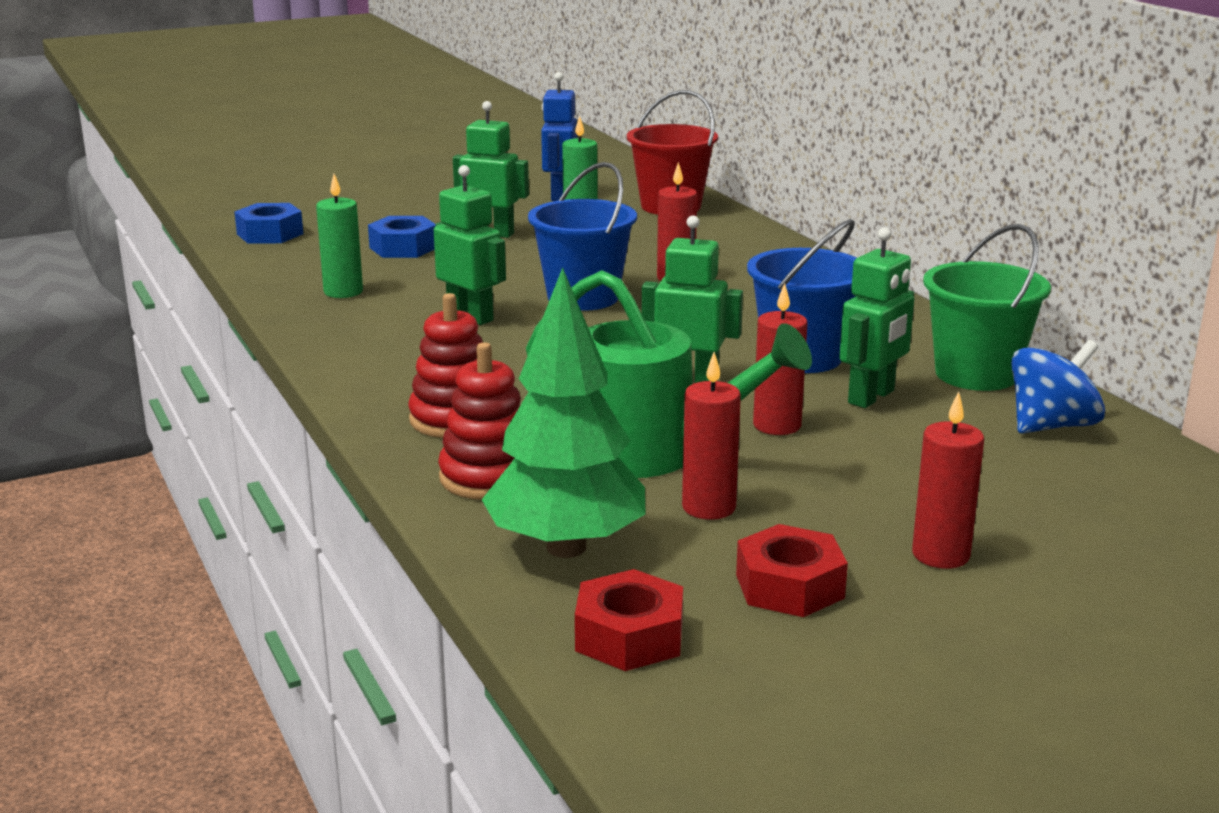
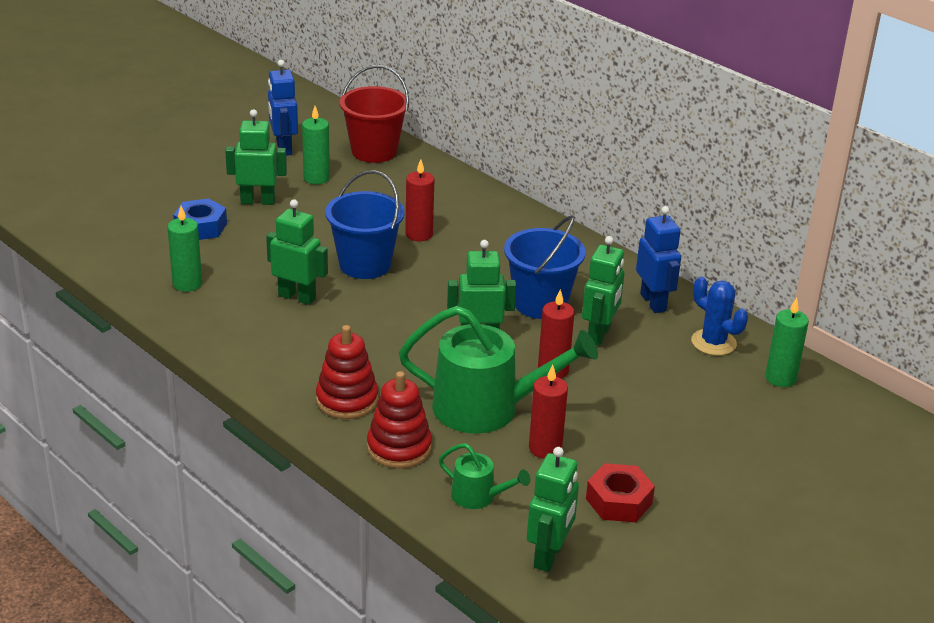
camera: 20 degrees left, 10 degrees up
(270, 234) = (85, 225): blue nut -> none
(566, 547) = (478, 496): green tree -> green watering can
(629, 636) = (549, 555): red nut -> green robot
(940, 555) = (690, 461): red candle -> none
(976, 374) = (653, 302): green bucket -> blue robot
(1051, 426) = (713, 342): blue spinning top -> blue cactus
(1147, 478) = (780, 378): none -> green candle

